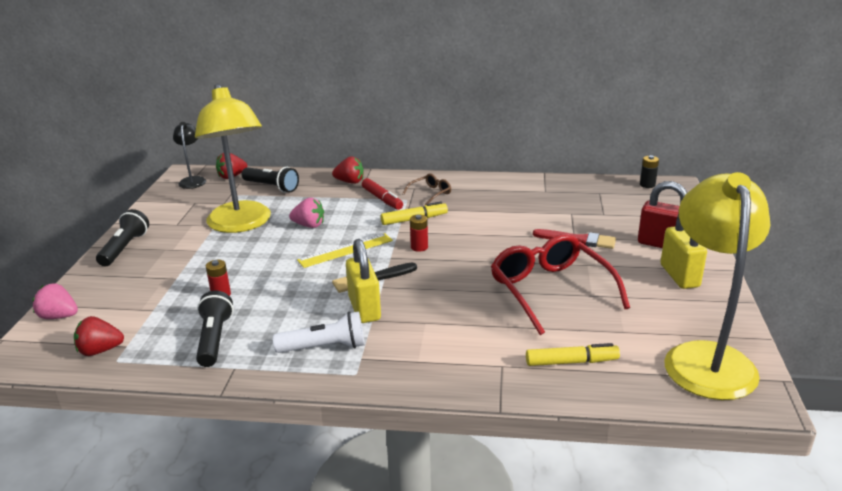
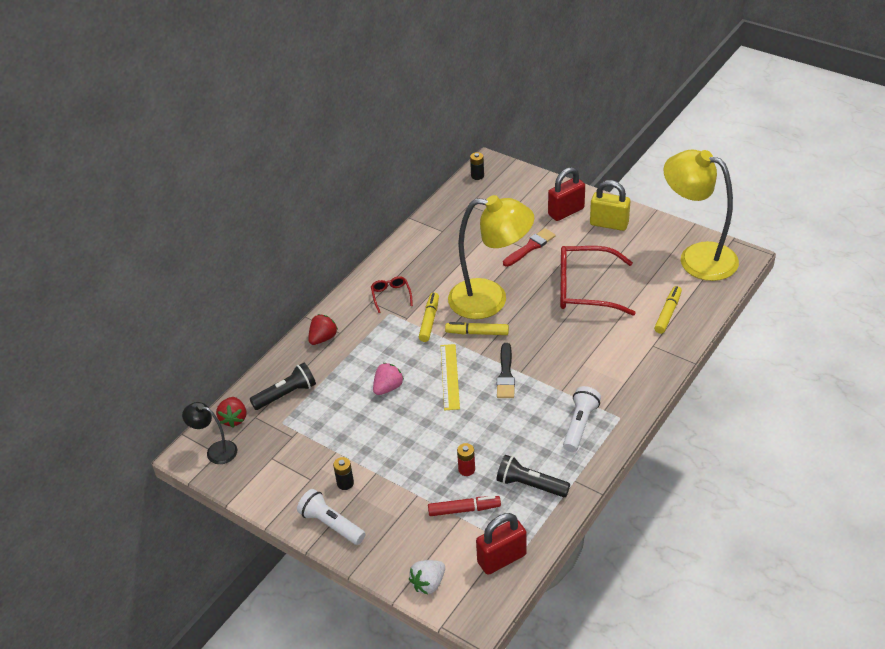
camera: 60 degrees left, 15 degrees up
(59, 316) = (428, 583): pink strawberry -> white strawberry
(100, 350) = (501, 558): red strawberry -> red padlock
(125, 248) = (331, 524): black flashlight -> white flashlight
(177, 240) = (345, 483): none -> black battery
(241, 224) = (349, 432): yellow lamp -> yellow lamp (490, 300)
(364, 309) = (544, 390): yellow padlock -> none
(382, 199) = (376, 328): red marker -> red marker (464, 509)
(419, 247) = (477, 333): red battery -> yellow marker
(430, 193) = (391, 296): brown glasses -> red glasses

